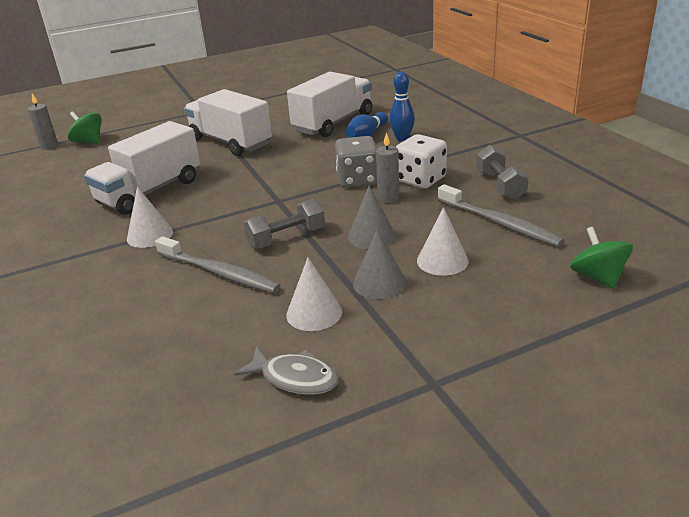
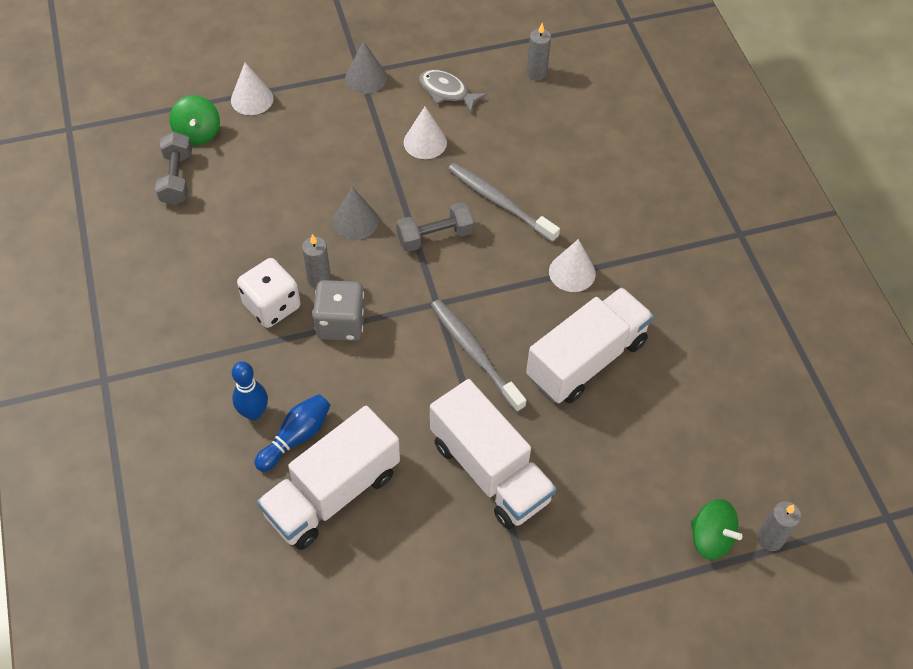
camera: 175 degrees left, 25 degrees up
(153, 431) = (536, 73): none -> grey candle
(379, 283) = (366, 162): grey cone -> grey cone (366, 78)
(442, 260) = (306, 176): white cone -> white cone (252, 99)
(499, 223) = (232, 214): grey toothbrush -> grey toothbrush (475, 354)
(500, 185) = (196, 273): grey dumbbell -> grey dumbbell (177, 178)

